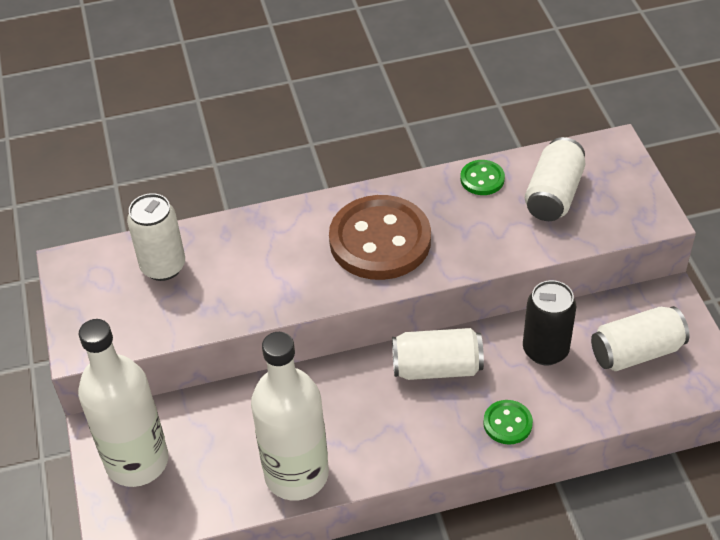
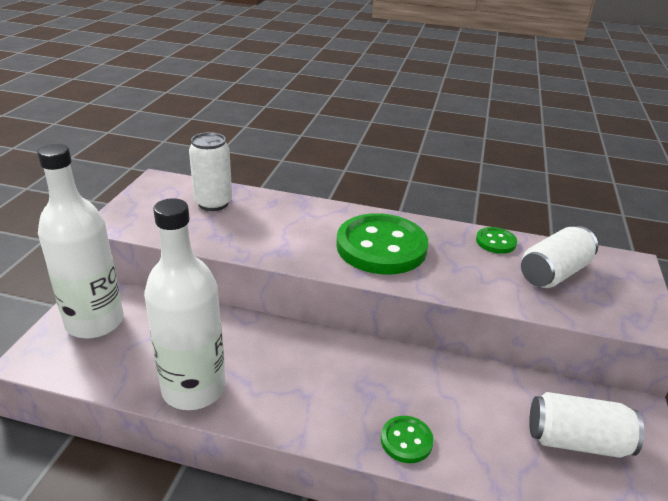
camera: 25 degrees right, 15 degrees down
(380, 240) = (381, 247): brown button -> green button
(437, 367) = (374, 366): white can -> none
(545, 350) = (483, 398): black can -> none

